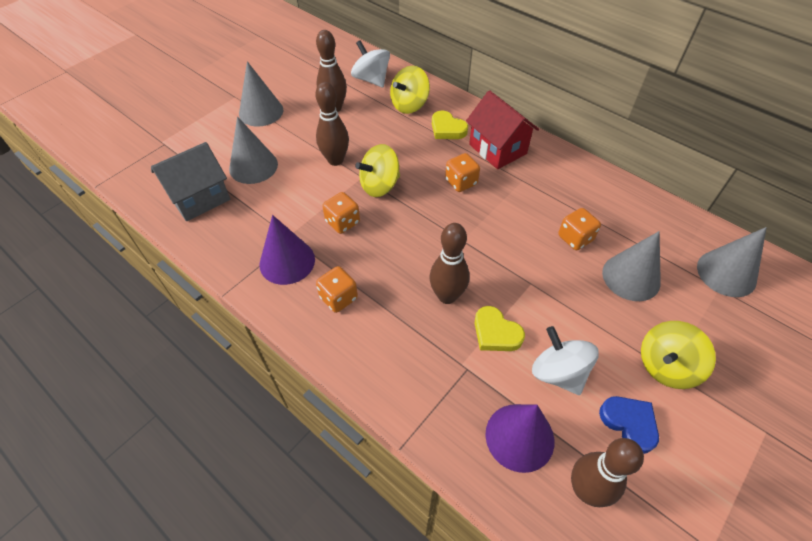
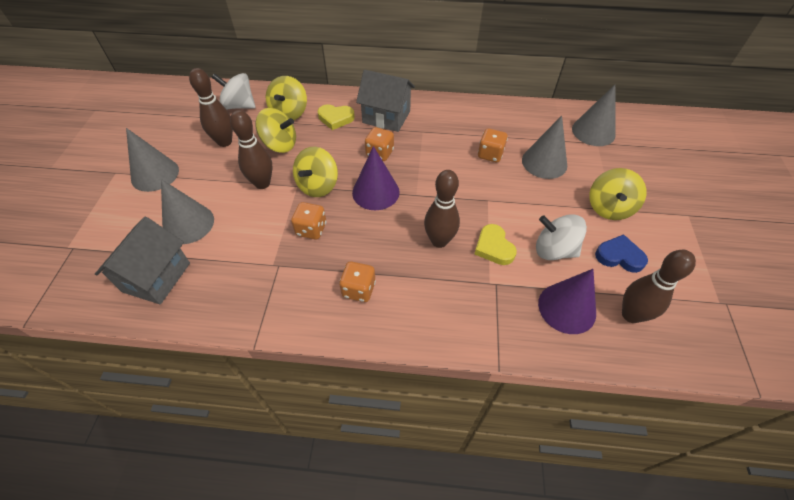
camera: 35 degrees left, 0 degrees up
(287, 261) = (290, 286): purple cone -> purple cone (375, 192)
(378, 131) = (280, 144): none -> yellow spinning top
(496, 333) = (494, 247): yellow heart -> yellow heart turned 60 degrees clockwise
(497, 149) = (386, 117): red house -> grey house

